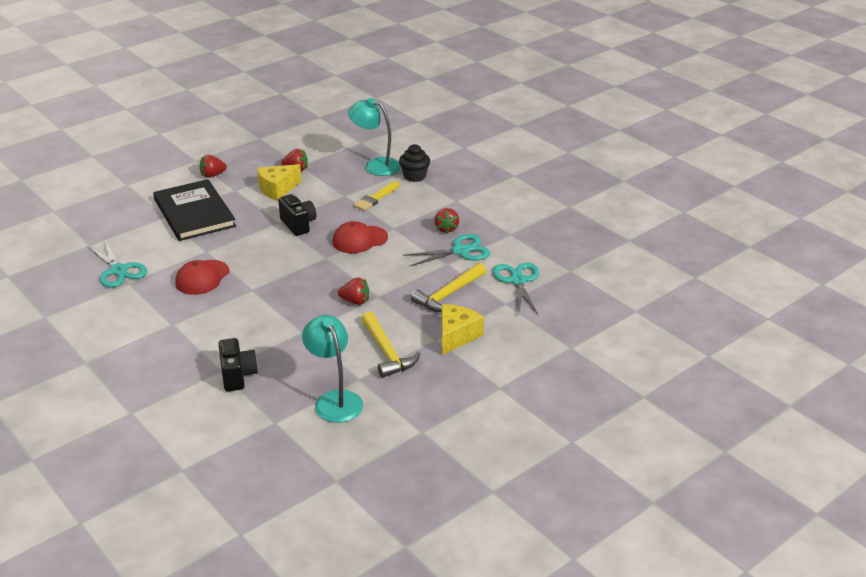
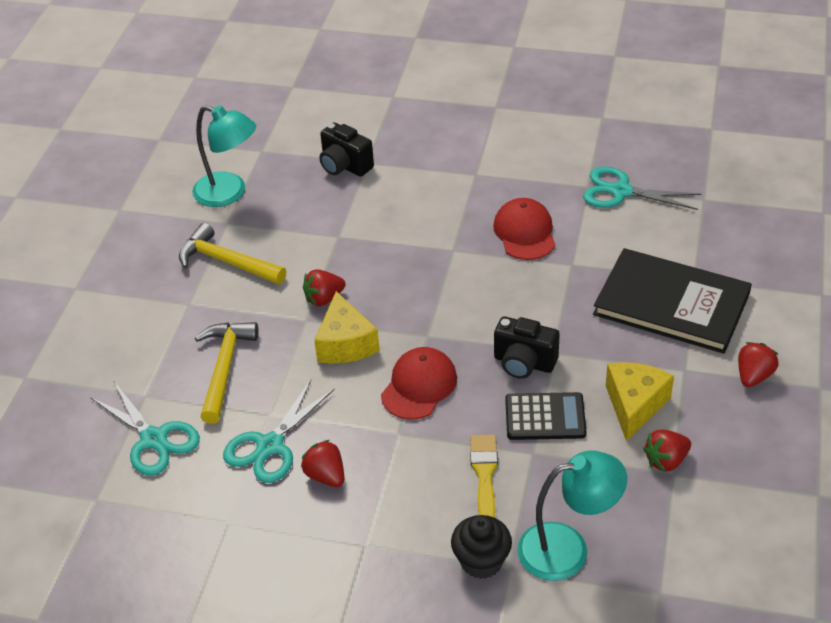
camera: 145 degrees right, 10 degrees up
(321, 203) = (545, 417): none -> black calculator
(456, 336) = (168, 319): yellow cheese -> yellow cheese (345, 344)

